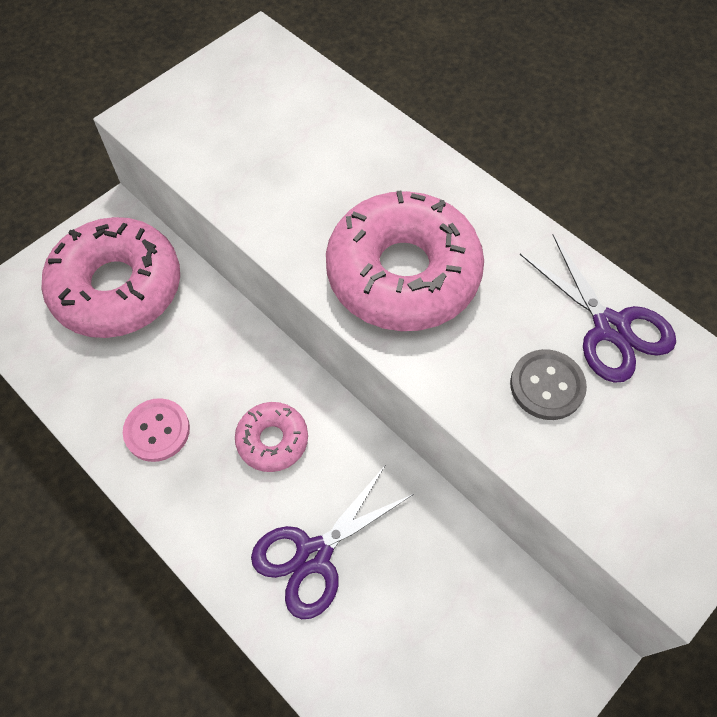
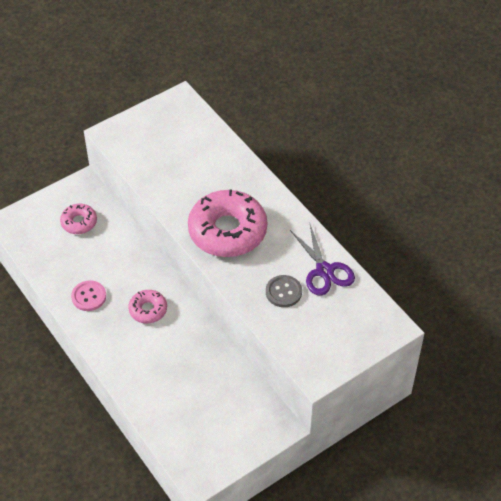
camera: 10 degrees right, 10 degrees down
(117, 288) = (79, 222): pink donut -> pink donut, size x0.49
(313, 555) = (157, 365): purple scissors -> none

